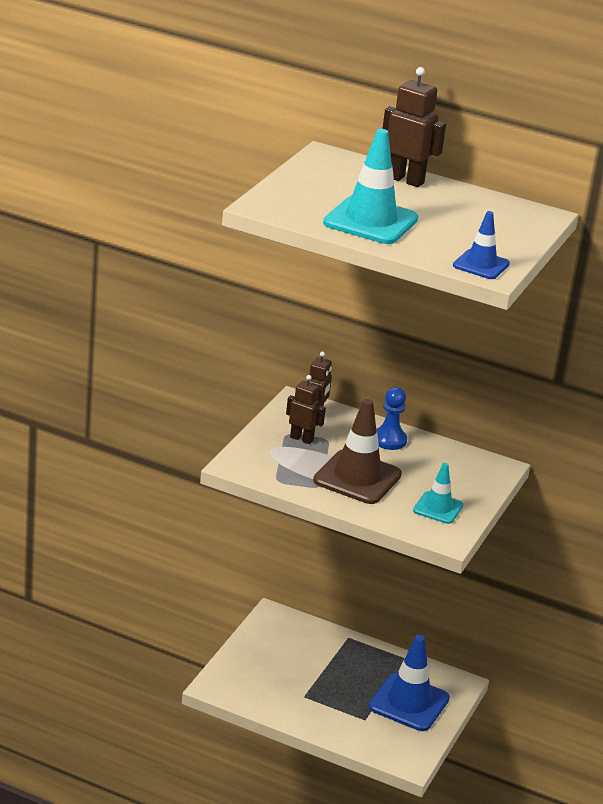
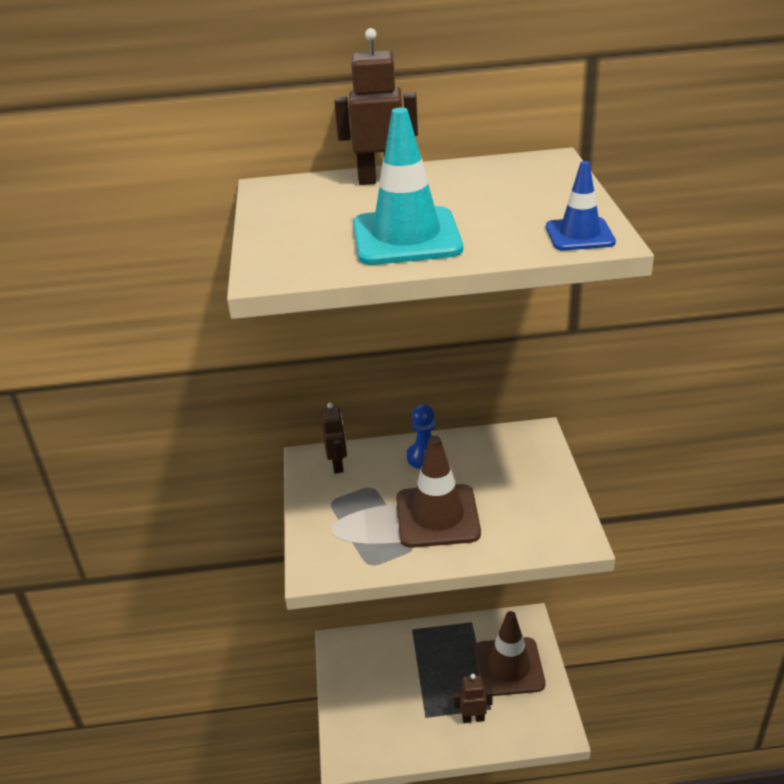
camera: 25 degrees left, 5 degrees up
(301, 439) = (349, 500): brown robot -> brown robot (473, 718)
(409, 703) = (509, 667): blue traffic cone -> brown traffic cone
(438, 508) = (536, 509): turquoise traffic cone -> none

